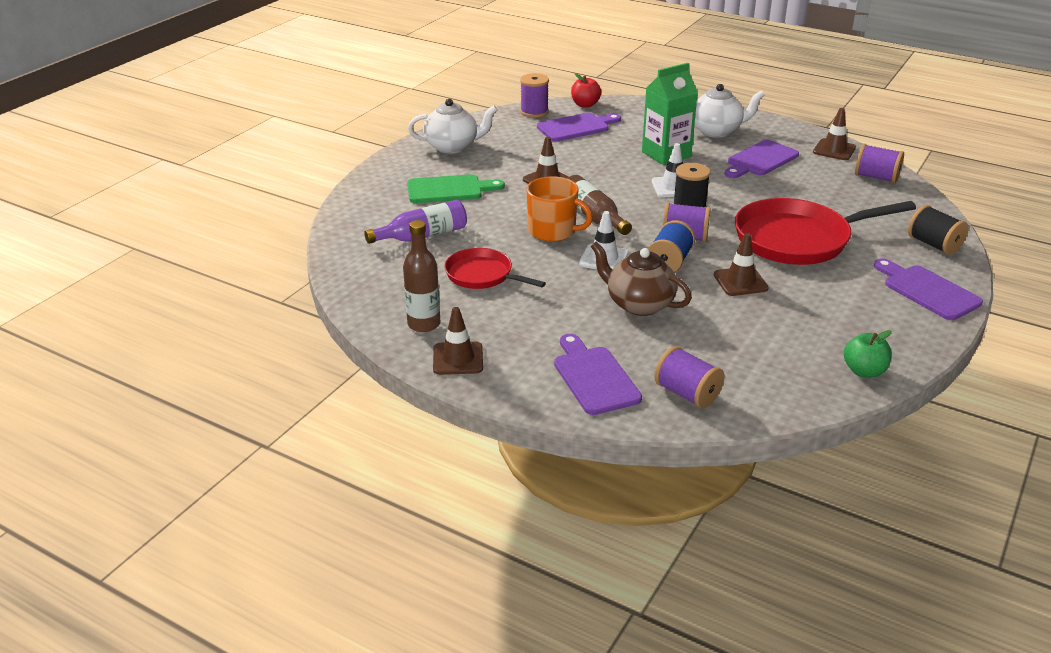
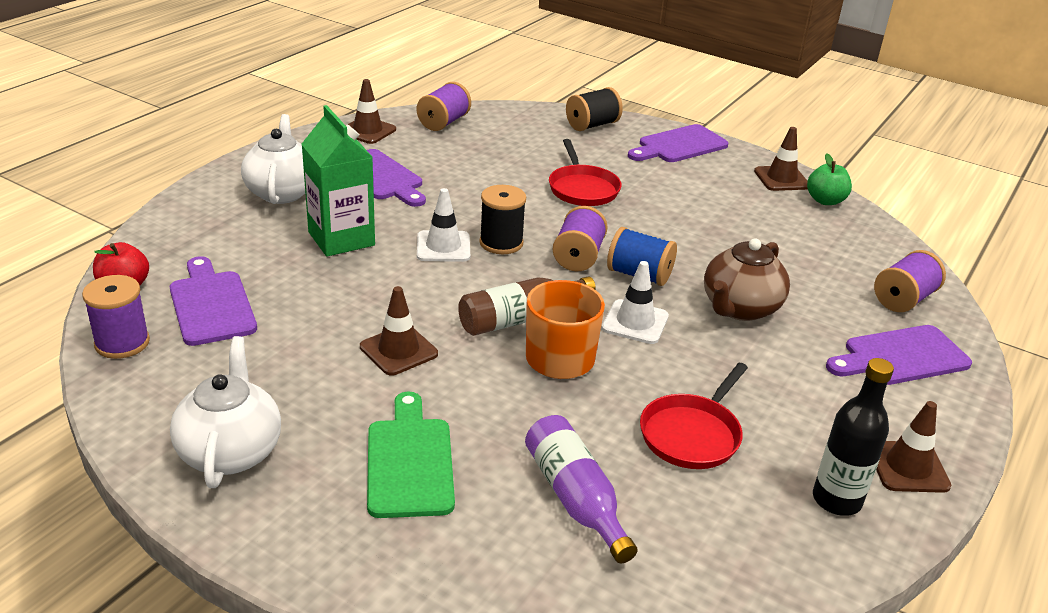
camera: 90 degrees left, 0 degrees up
(424, 324) = (836, 500): brown bottle -> black bottle
(740, 282) = (678, 236): brown traffic cone -> brown traffic cone (781, 179)
(798, 239) = (582, 189): red pan -> red pan, size x0.56

